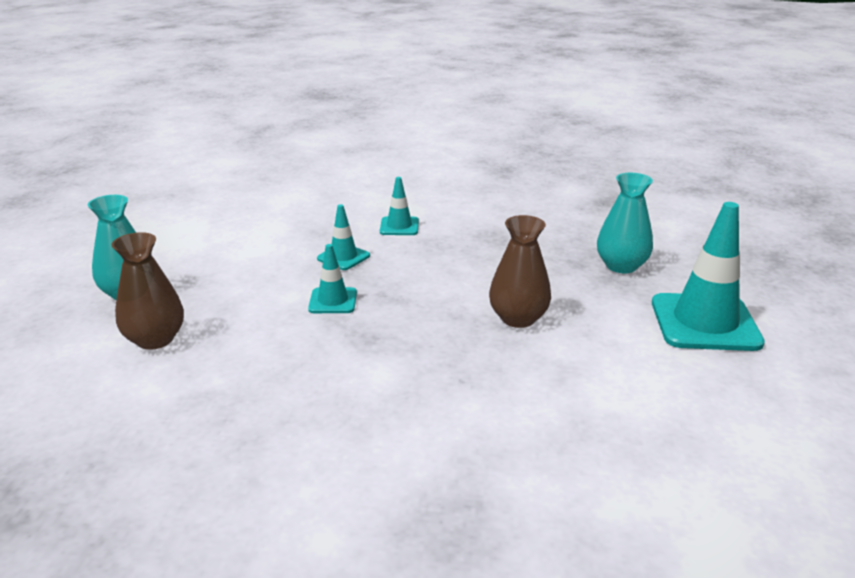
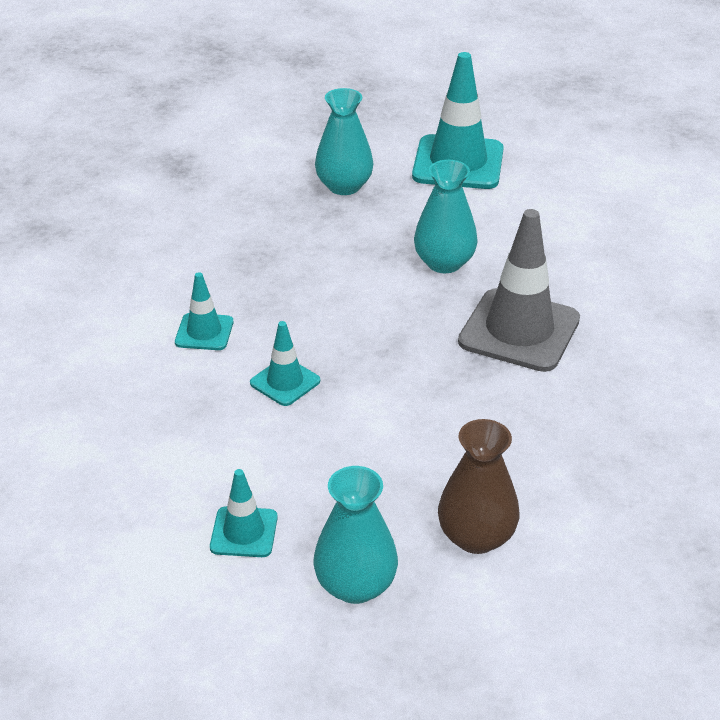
camera: 85 degrees left, 10 degrees up
(333, 301) = (397, 390): turquoise traffic cone -> turquoise traffic cone (244, 532)
(419, 360) = (519, 331): none -> grey traffic cone
(518, 318) = (444, 263): brown vase -> turquoise vase

